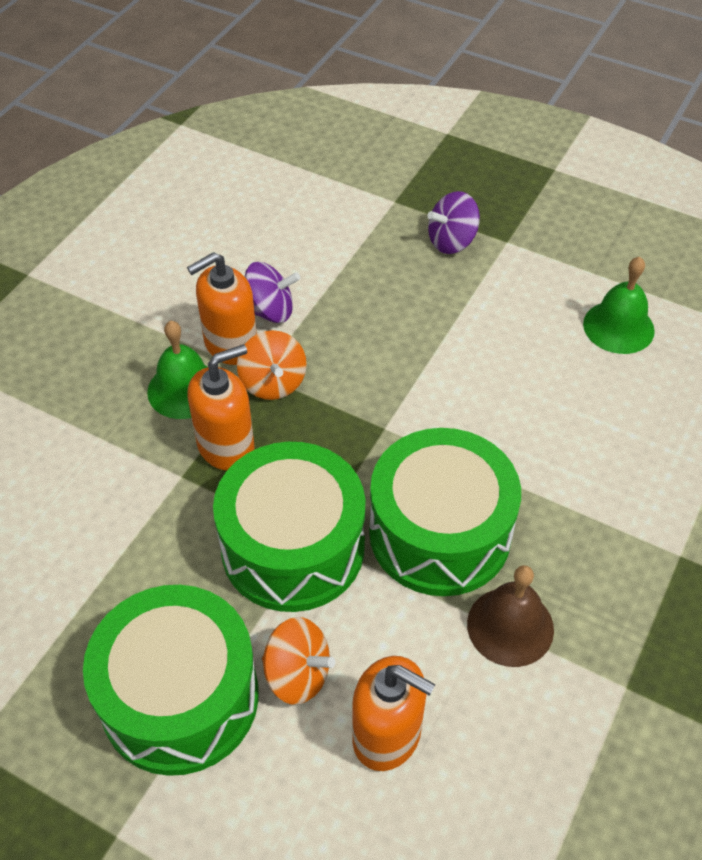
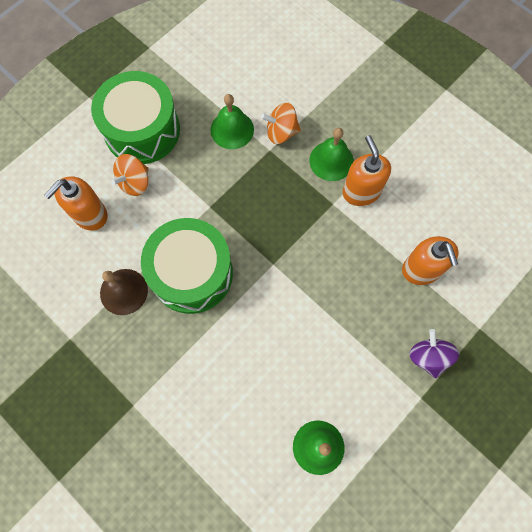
camera: 105 degrees right, 20 degrees up
(150, 542) = (232, 129): none -> green bell
(226, 446) = (283, 175): orange soap dispenser -> orange soap dispenser (421, 270)
(269, 311) = (385, 219): purple spinning top -> none
(273, 383) = (324, 209): orange spinning top -> orange spinning top (281, 132)
(293, 547) = (207, 196): green drum -> none

